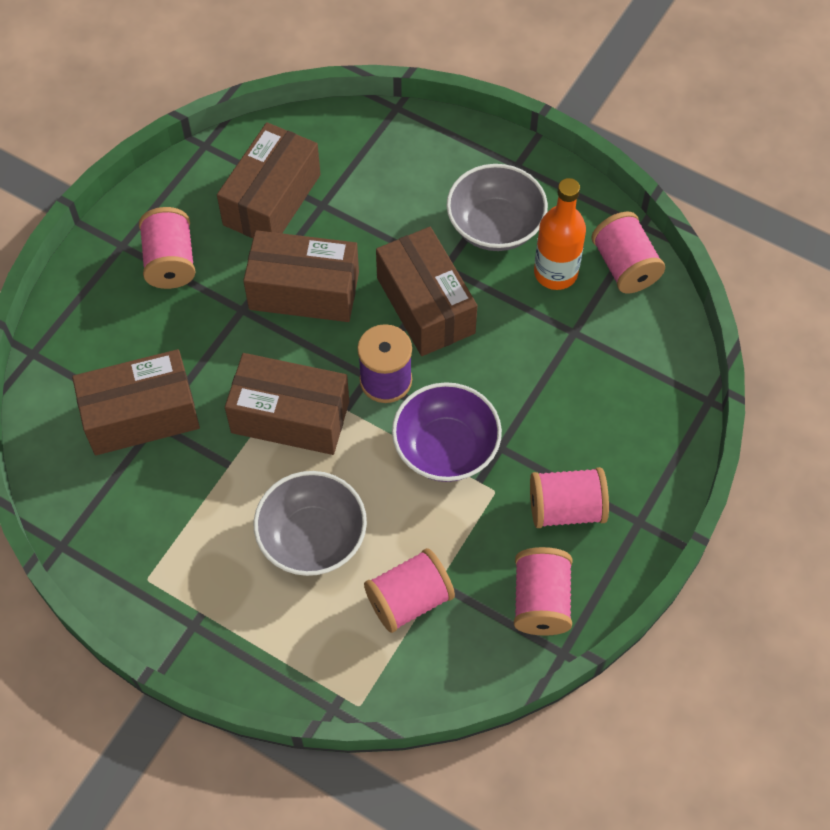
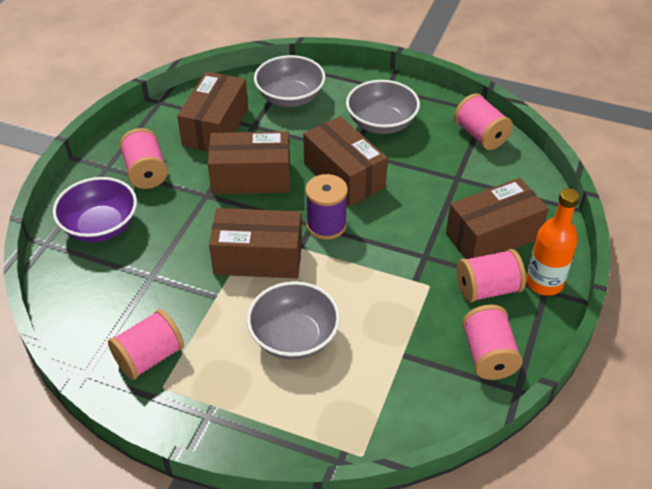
camera: 10 degrees left, 15 degrees down
(141, 415) = (139, 272): brown box -> brown box (492, 236)
(381, 163) = (290, 98): none -> grey bowl
(409, 600) = (383, 370): pink spool -> pink spool (149, 357)
(446, 448) = (384, 262): purple bowl -> purple bowl (100, 226)
(555, 273) = (433, 145): orange bottle -> orange bottle (544, 282)

